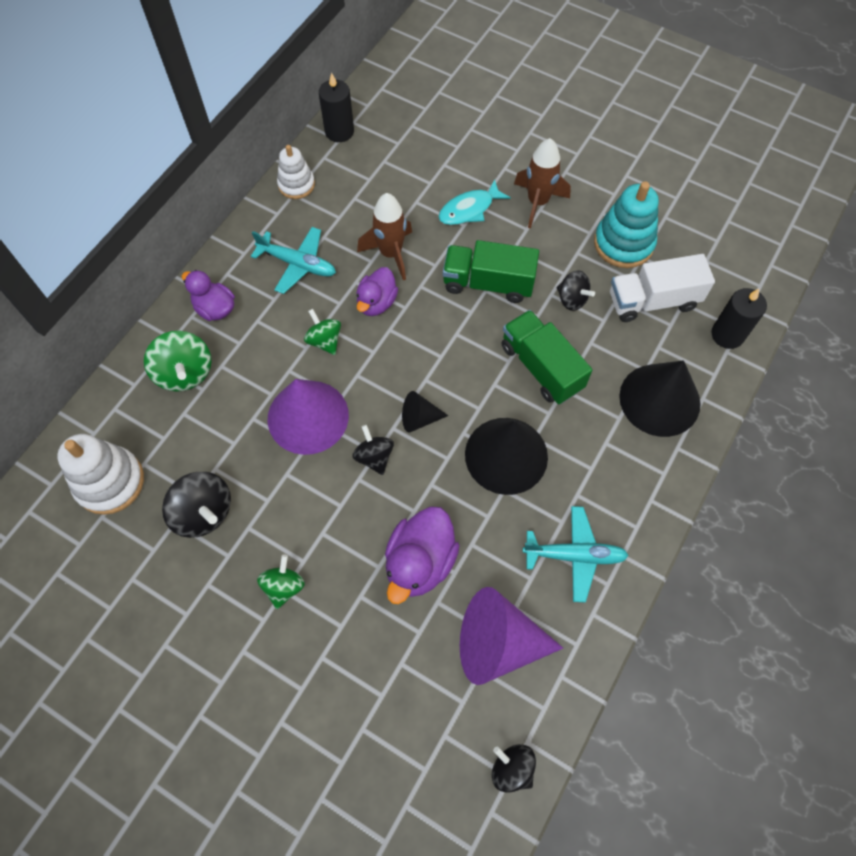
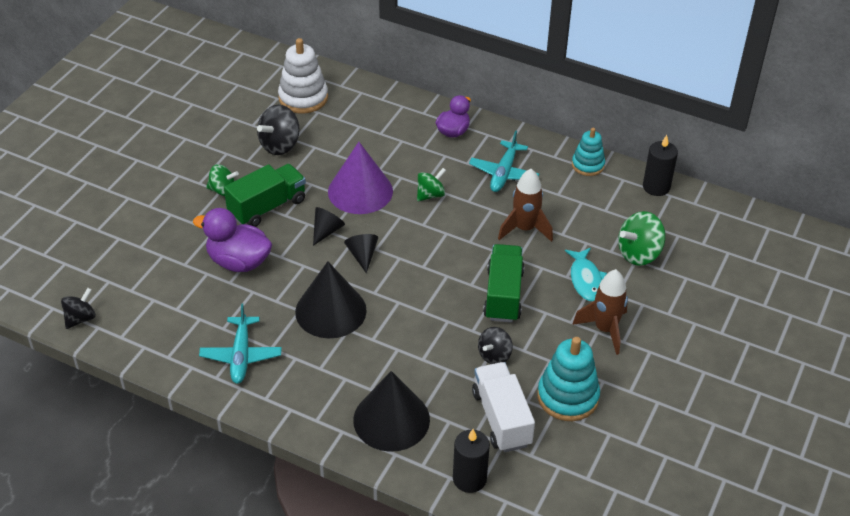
camera: 85 degrees right, 20 degrees down
(185, 373) = (393, 122): green spinning top -> green spinning top (639, 254)
(296, 184) = (588, 165): white stacking toy -> turquoise stacking toy
(374, 457) = (326, 231): black spinning top -> black cone
(376, 303) = (472, 223): purple duck -> none
(469, 209) = (585, 279): turquoise fish -> turquoise fish turned 150 degrees counterclockwise
(498, 643) = (173, 309): purple cone -> none
(541, 367) = (418, 333): green truck -> green truck (267, 207)

